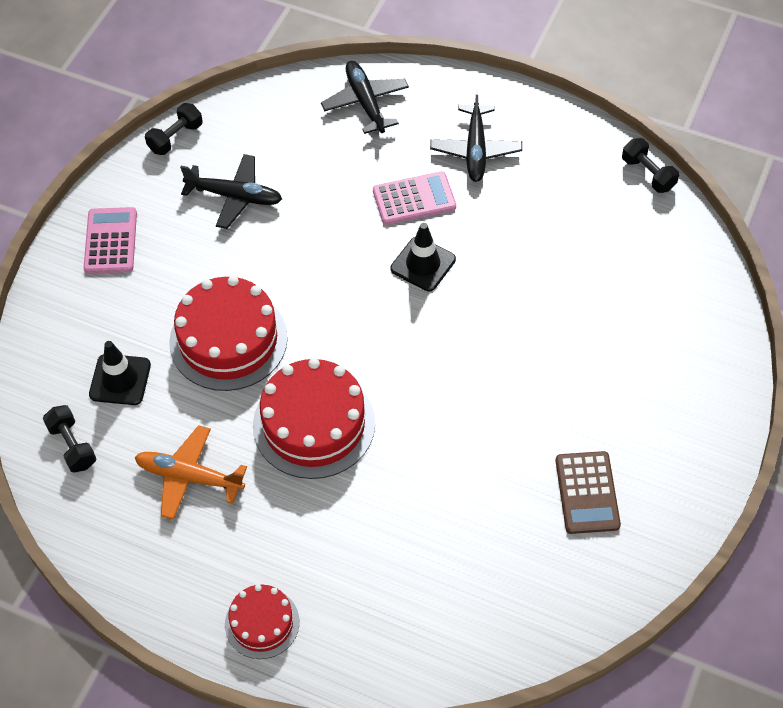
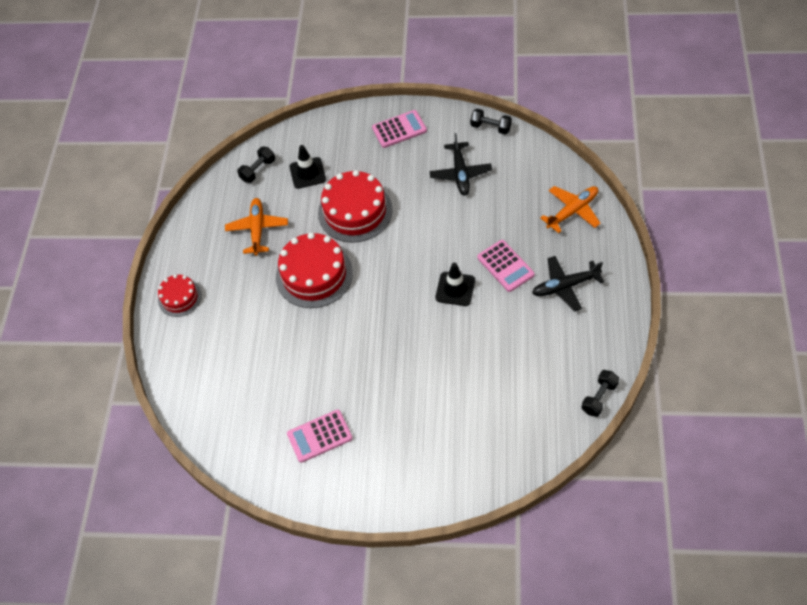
camera: 75 degrees right, 0 degrees up
(365, 102) = (572, 211): black plane -> orange plane
(587, 493) = (319, 436): brown calculator -> pink calculator

